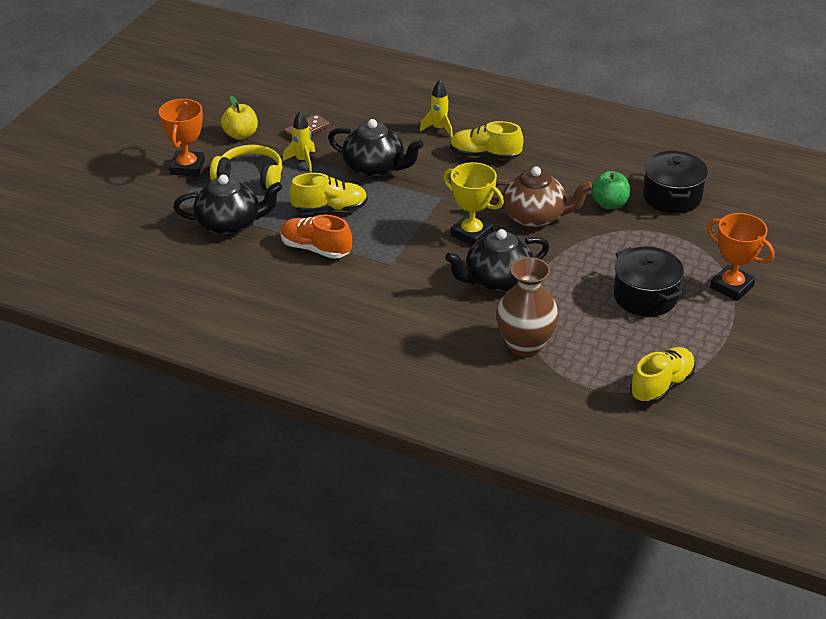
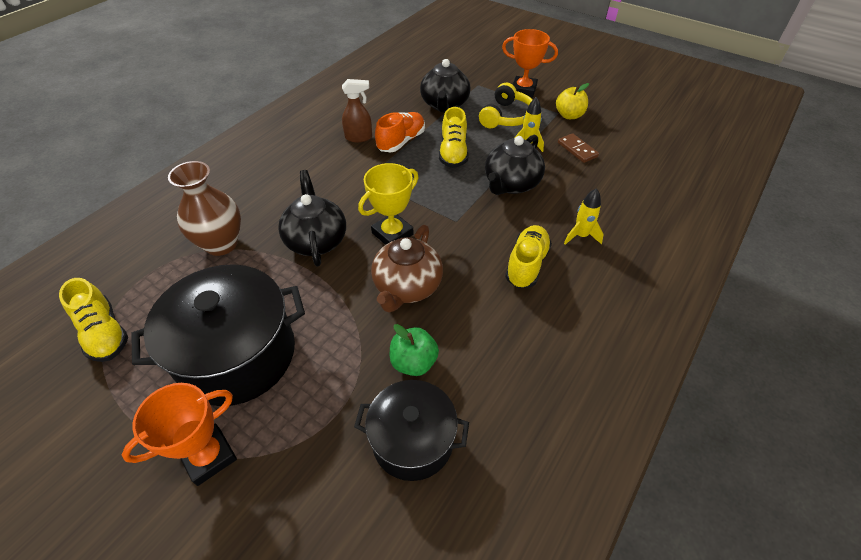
camera: 100 degrees right, 10 degrees up
(314, 283) = (359, 137): none -> brown spray bottle
(645, 297) = (237, 355): black pot -> black pot, size x1.60

